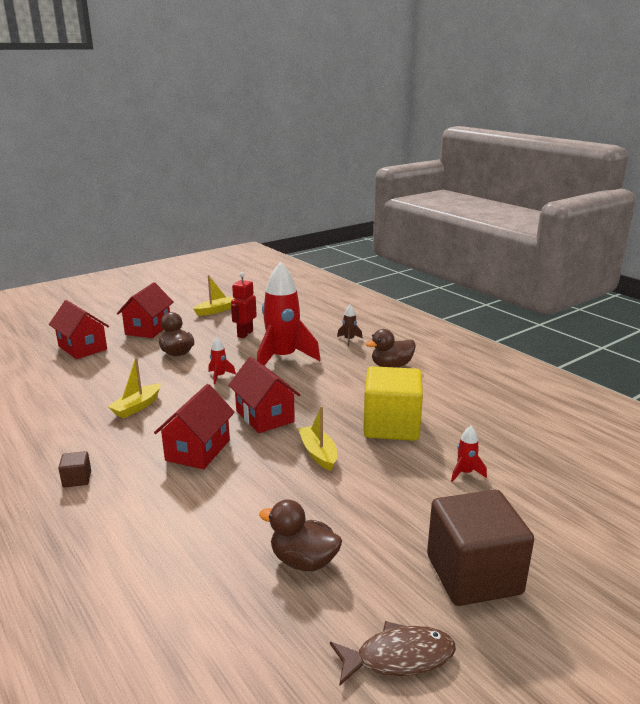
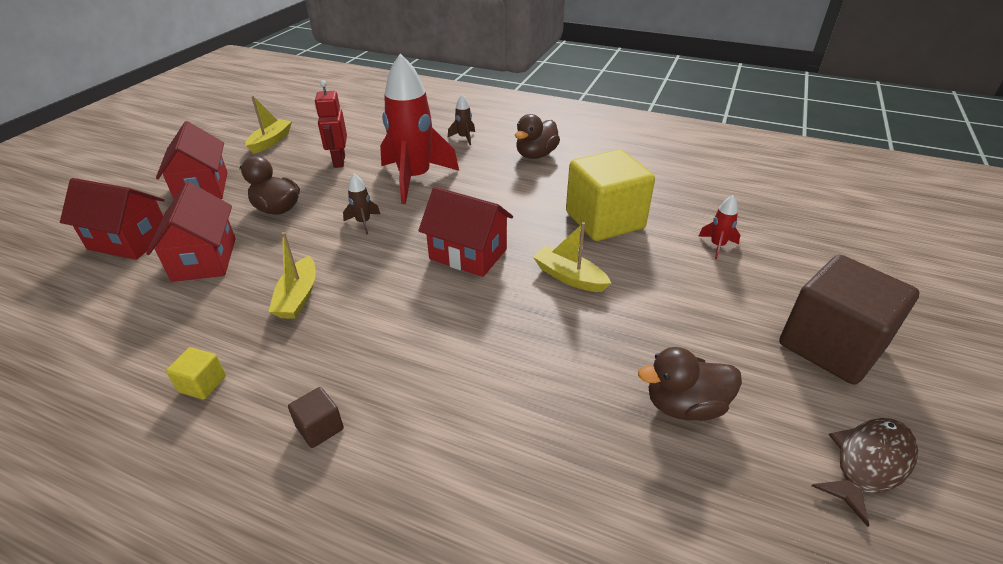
camera: 30 degrees left, 15 degrees up
(45, 434) = (202, 384): none -> yellow cube
(198, 450) = (436, 324): red house -> red house (204, 259)
(219, 376) = (363, 222): red rocket -> brown rocket

